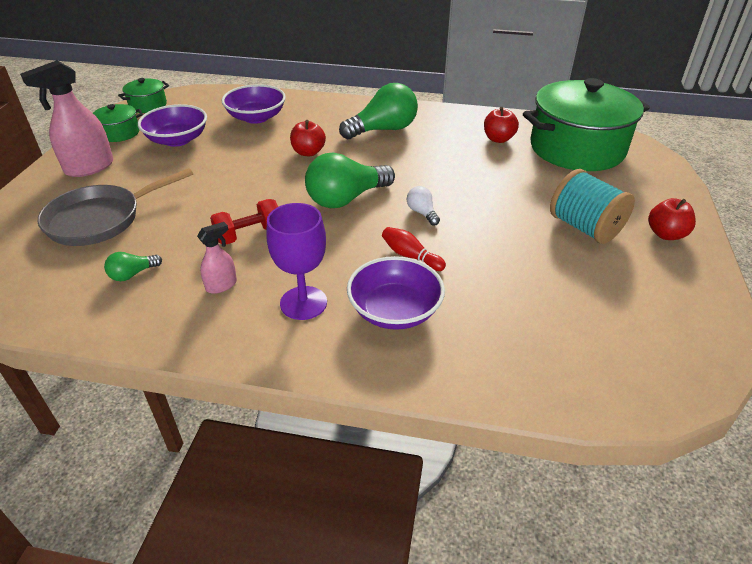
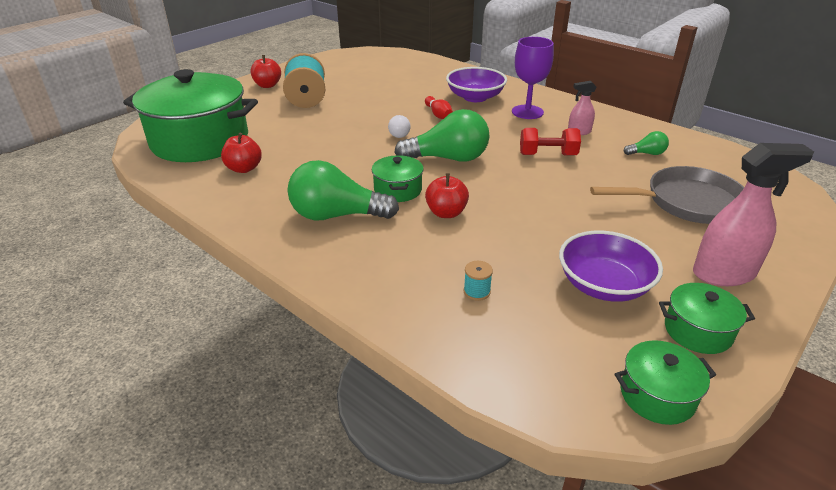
camera: 150 degrees left, 5 degrees down
(256, 117) = (477, 291): purple bowl -> turquoise spool
(361, 158) = (398, 190): none -> green pot

